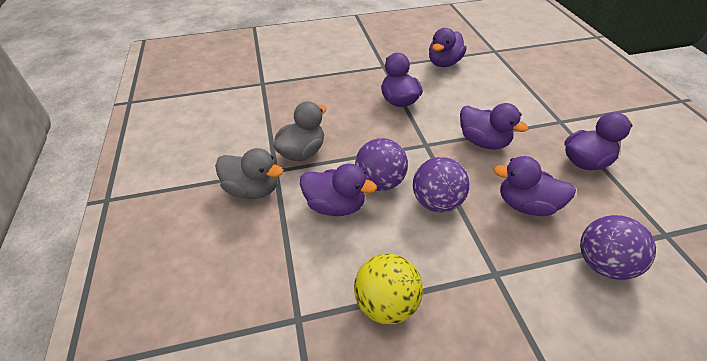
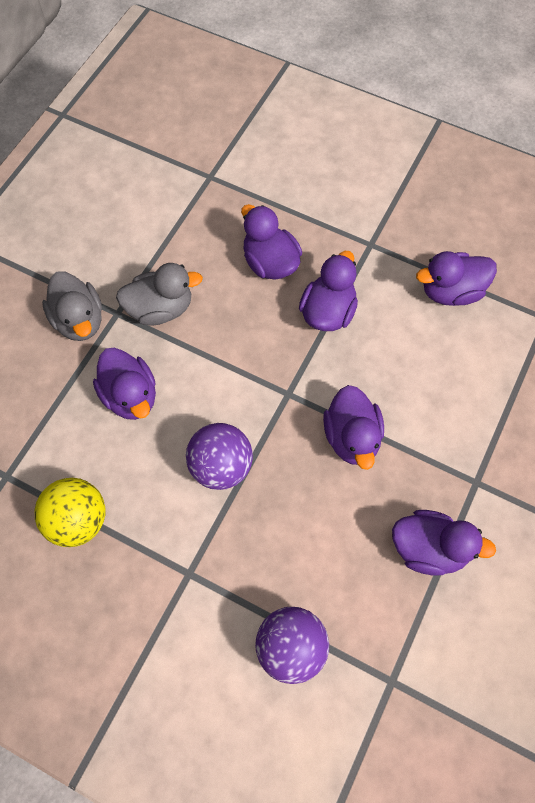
camera: 40 degrees right, 20 degrees up
(380, 182) = (194, 402): purple ball -> none
(526, 205) = (300, 539): purple duck -> purple duck (270, 263)

